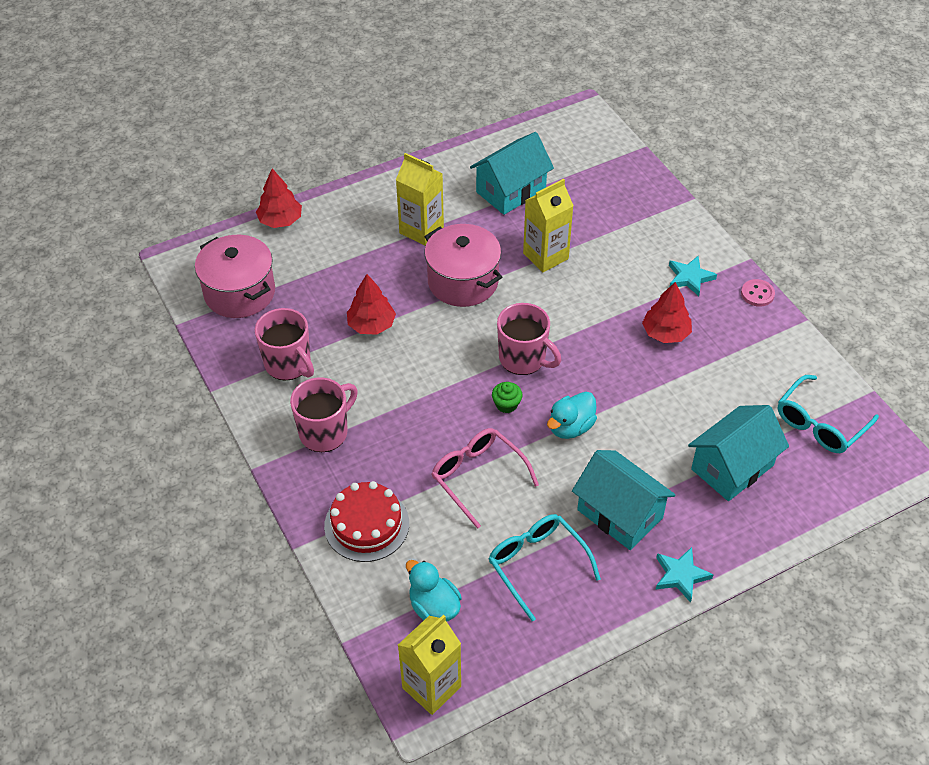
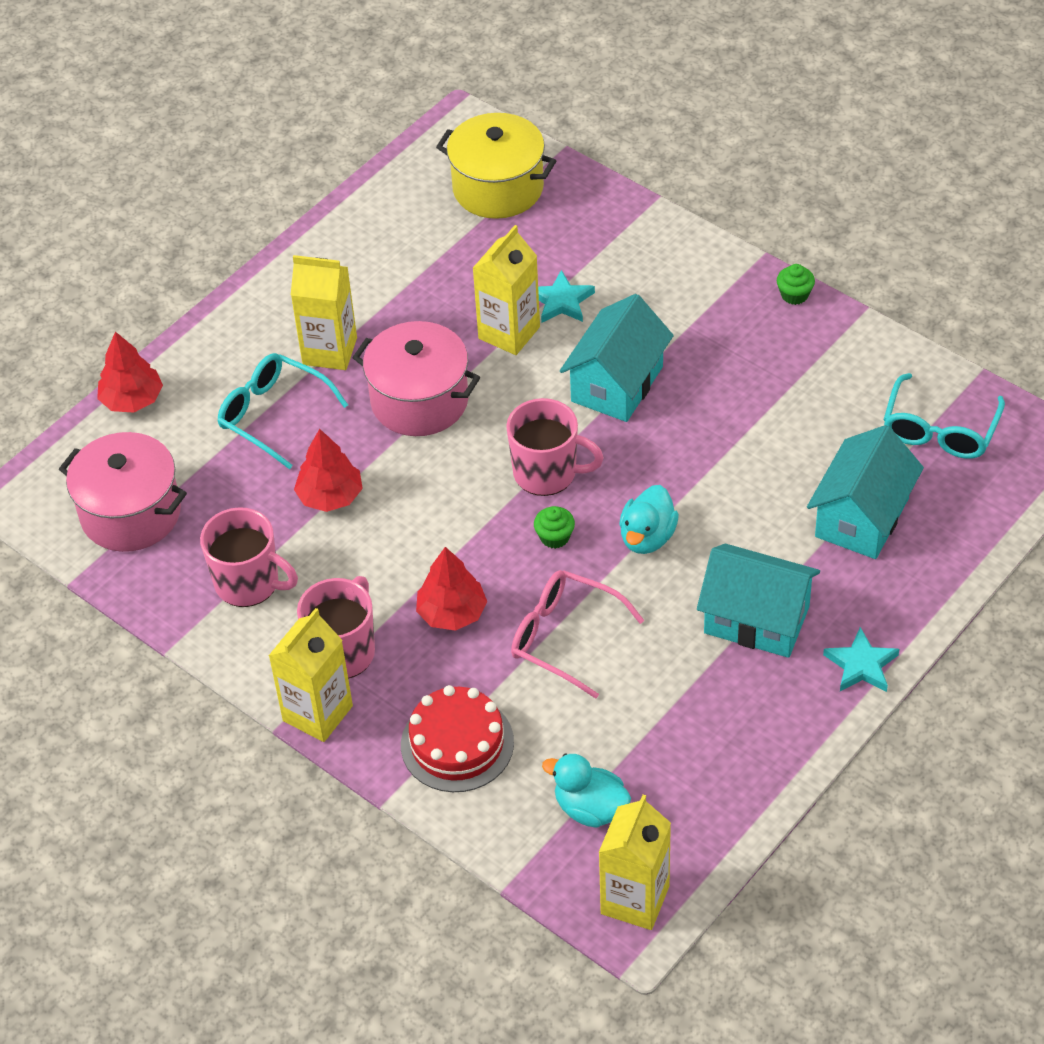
camera: 20 degrees left, 0 degrees up
(286, 468) = (317, 713): none -> yellow carton
(511, 191) = (421, 261): turquoise house -> turquoise house (617, 384)
(537, 564) = (688, 714): turquoise glasses -> turquoise glasses (273, 415)
(586, 159) = (498, 188): none -> yellow pot
(665, 333) = (706, 381): red tree -> red tree (452, 613)
(690, 277) = (703, 301): turquoise star -> turquoise star (561, 301)
(757, 294) = (794, 295): pink button -> green cupcake

